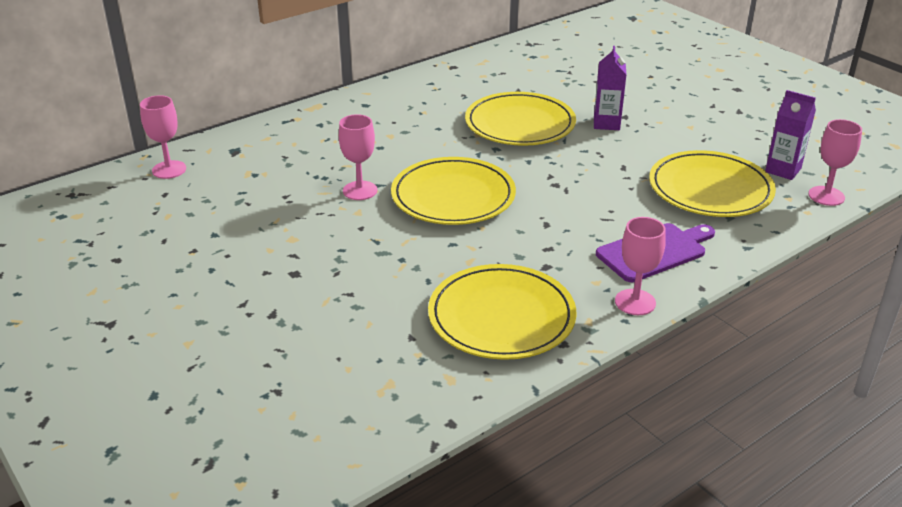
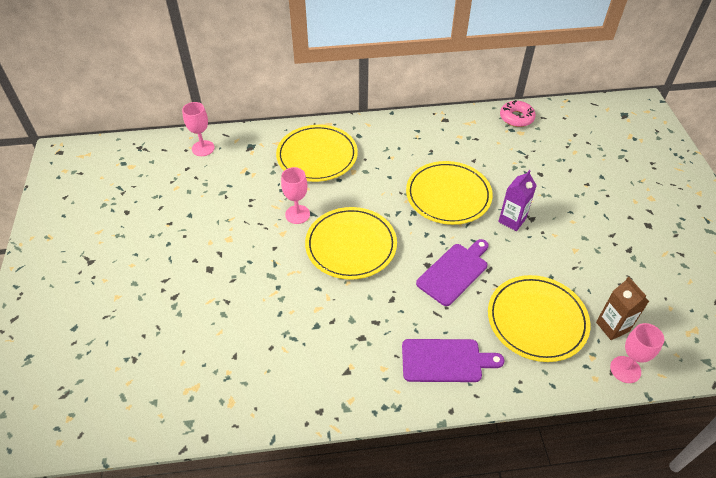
camera: 30 degrees right, 15 degrees up
(501, 317) = (299, 367): yellow plate -> yellow plate (317, 156)
(528, 46) = (516, 118): none -> pink donut
(590, 181) = (454, 272): none -> purple cutting board
(635, 302) = (394, 400): pink goblet -> none
(783, 170) = (612, 327): purple carton -> brown carton

